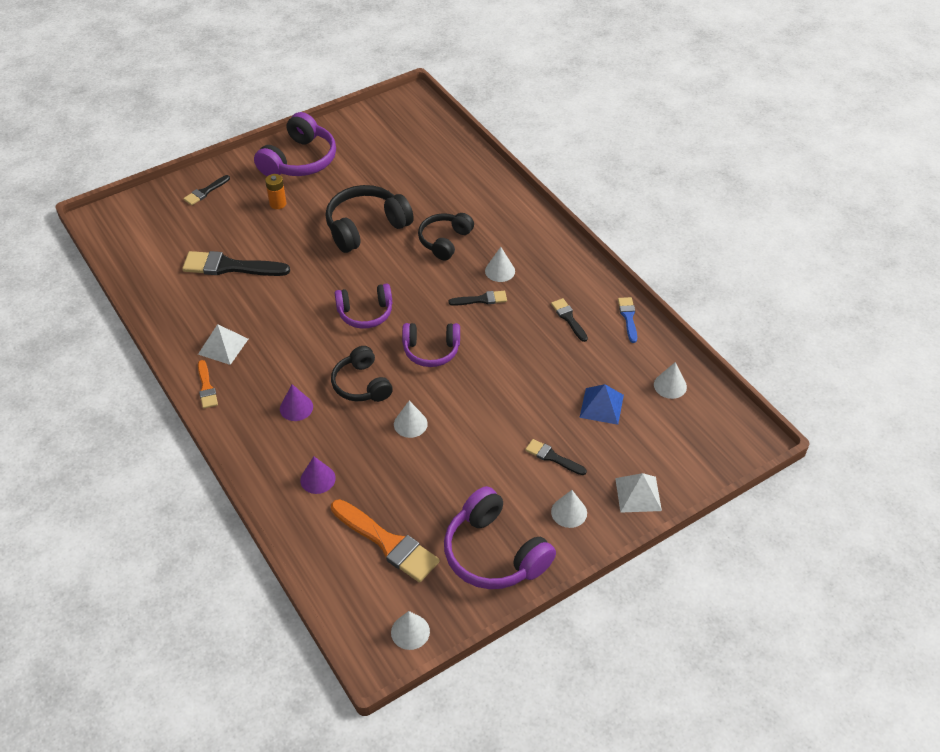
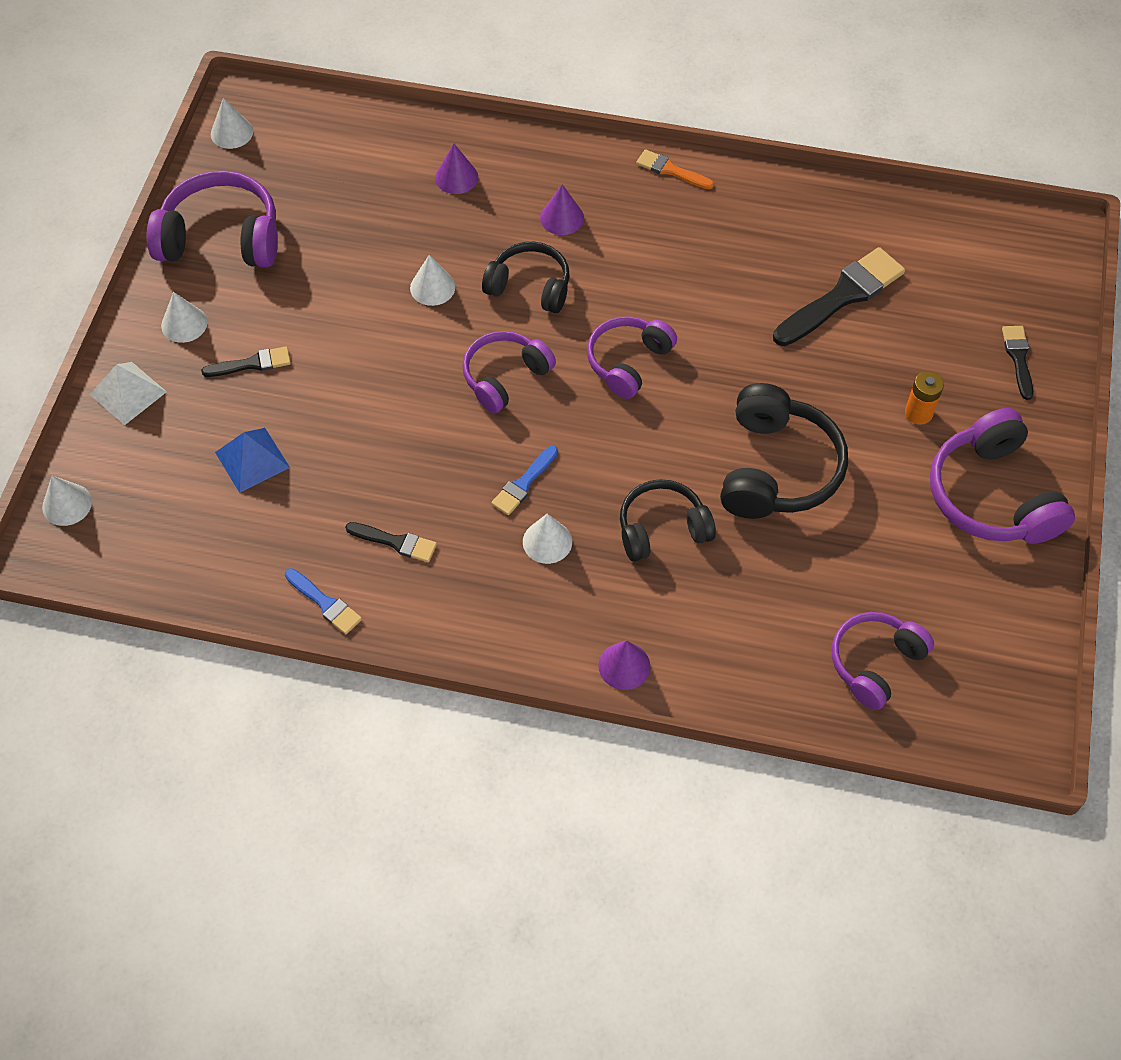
camera: 135 degrees right, 10 degrees up
(223, 346) = (716, 215): white pyramid -> none
(387, 543) = (328, 176): orange brush -> none
(427, 148) = (875, 663): none -> purple headphones
(444, 241) = (662, 529): black headphones -> black headphones turned 90 degrees counterclockwise
(481, 299) = (524, 483): black brush -> blue brush
(524, 210) = (624, 666): none -> purple cone
(670, 385) = (194, 547): white cone -> white cone (67, 504)

